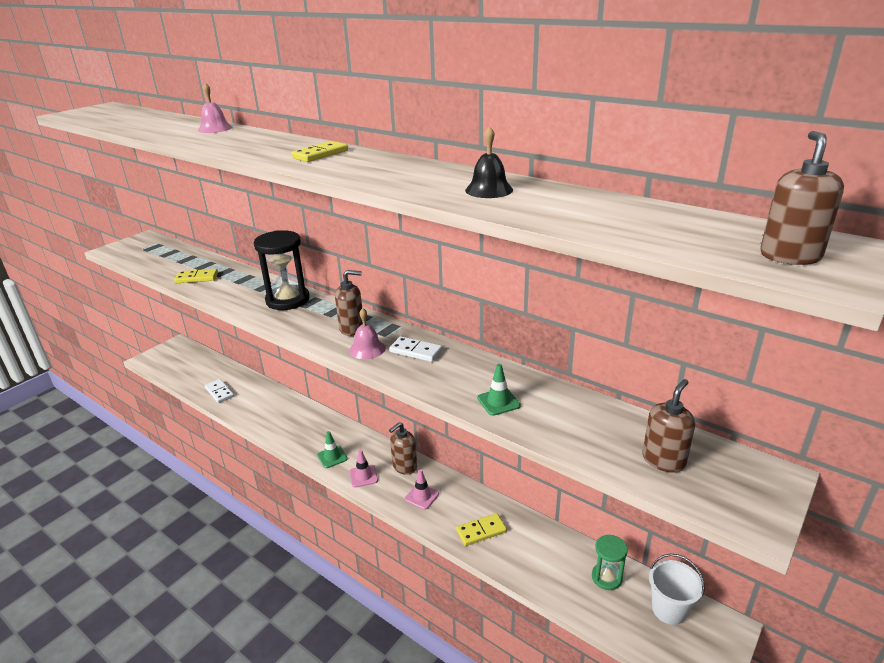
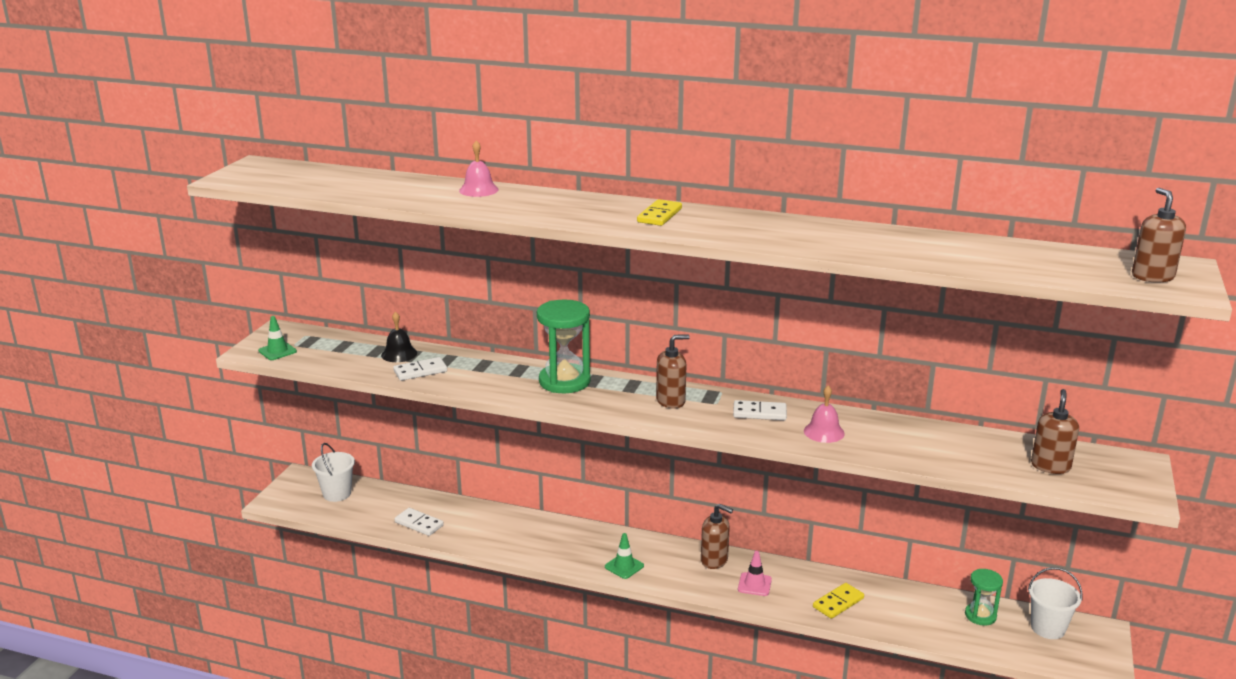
camera: 20 degrees left, 5 degrees down
(188, 360) = (337, 493): none -> white bucket
(197, 278) = (420, 371): yellow domino -> white domino
(287, 300) = (564, 381): black hourglass -> green hourglass
(363, 476) = (675, 578): pink traffic cone -> none
(367, 349) = (707, 418): pink bell -> pink bell (824, 432)
(404, 467) = (714, 560): brown soap dispenser -> brown soap dispenser turned 90 degrees counterclockwise
(489, 190) = (876, 241): black bell -> black bell (399, 354)
(498, 402) = (879, 445): green traffic cone -> green traffic cone (277, 351)

